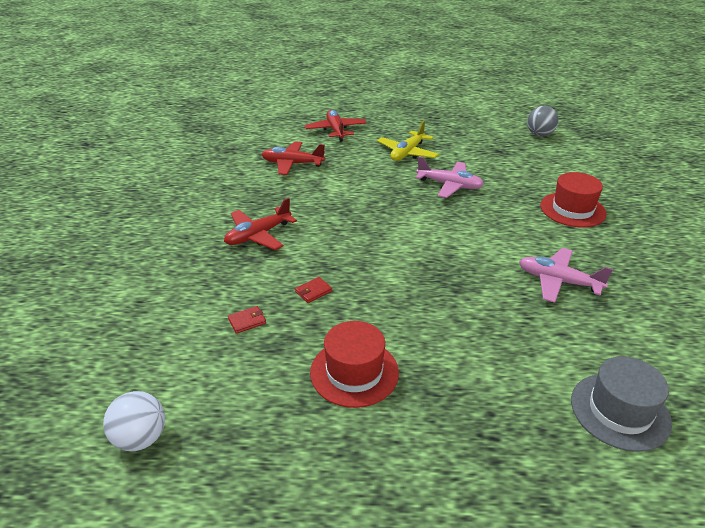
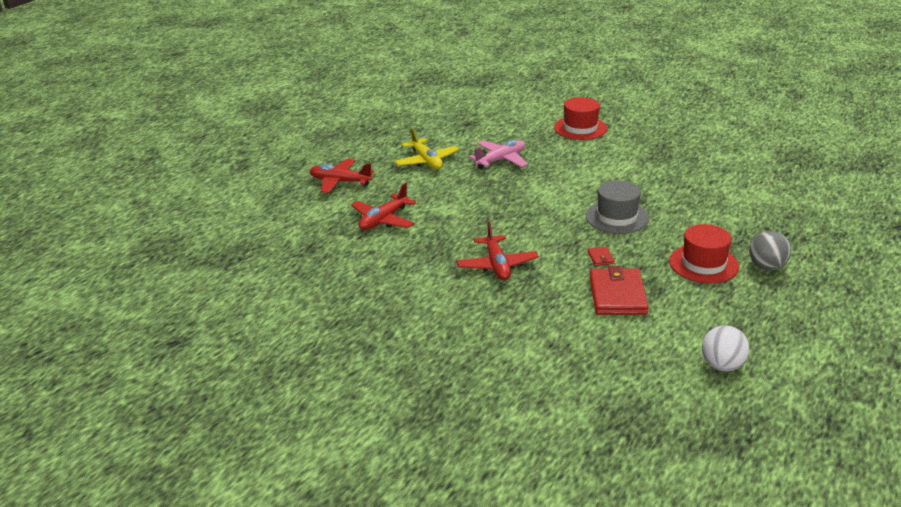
camera: 60 degrees left, 5 degrees down
(247, 321) = (617, 295): red wallet -> red wallet, size x2.35
(539, 134) = (459, 100): grey ball -> grey ball (766, 267)
(558, 281) = (659, 163): pink plane -> none
(619, 411) = (785, 189): grey hat -> grey hat (617, 217)

